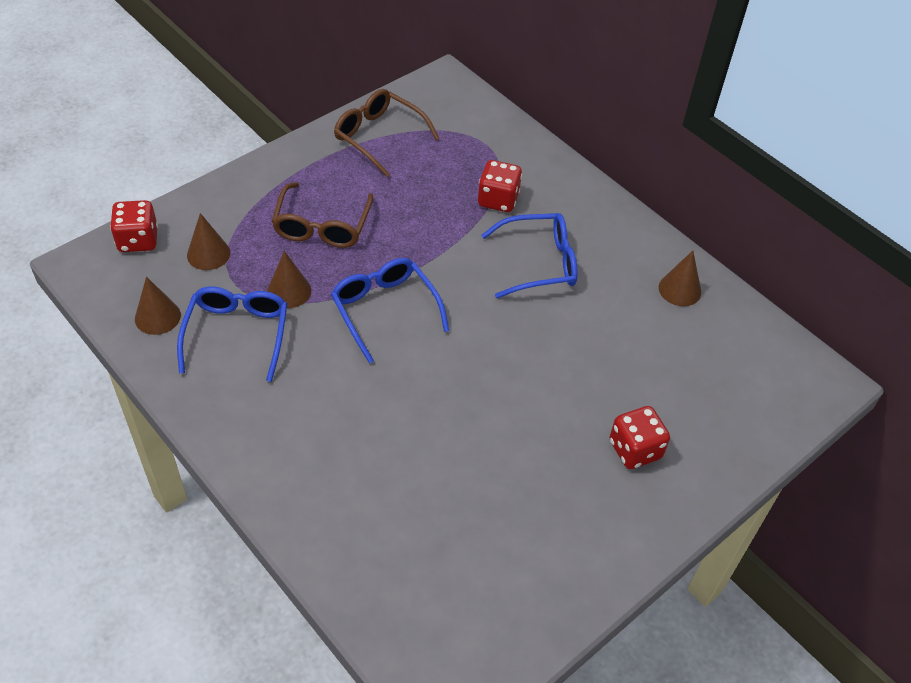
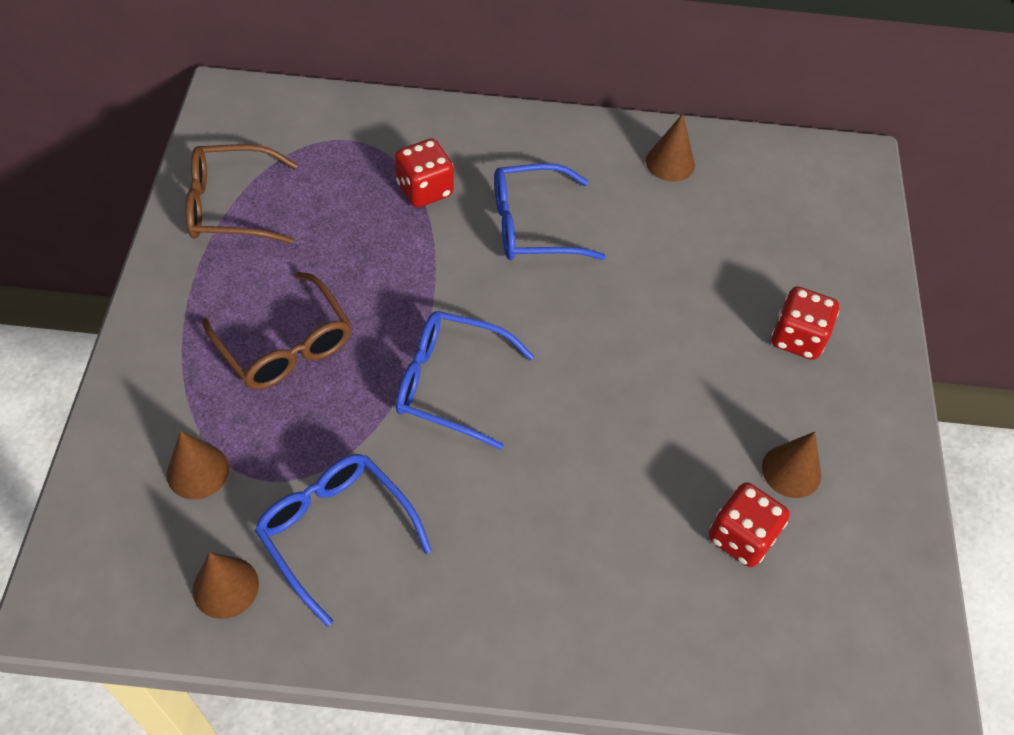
camera: 45 degrees left, 5 degrees up
(138, 240) = (95, 521): red dice -> red dice (741, 537)
(289, 291) = (333, 441): brown cone -> brown cone (791, 471)
(539, 263) = (532, 225): blue glasses -> blue glasses turned 135 degrees counterclockwise

